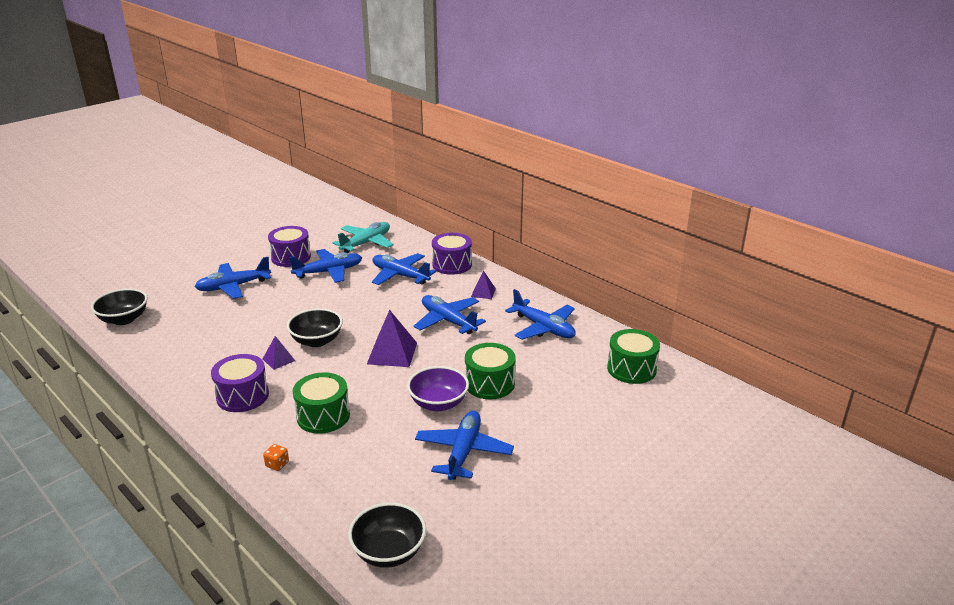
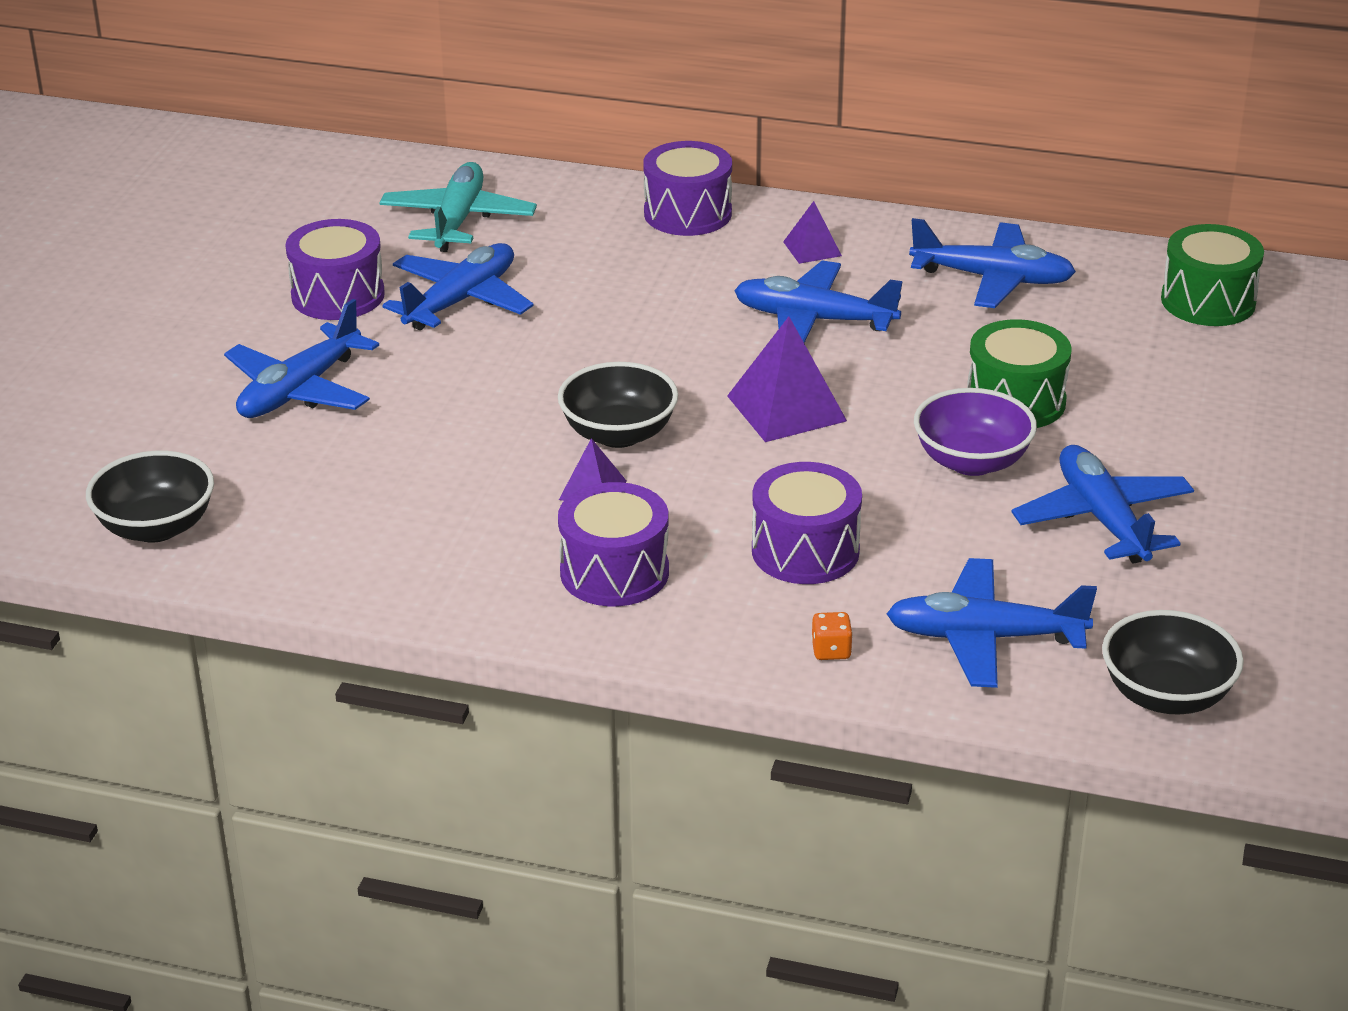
camera: 30 degrees left, 5 degrees up
(323, 416) = (805, 551): green drum -> purple drum
(400, 275) = (615, 264): blue plane -> blue plane (984, 637)

